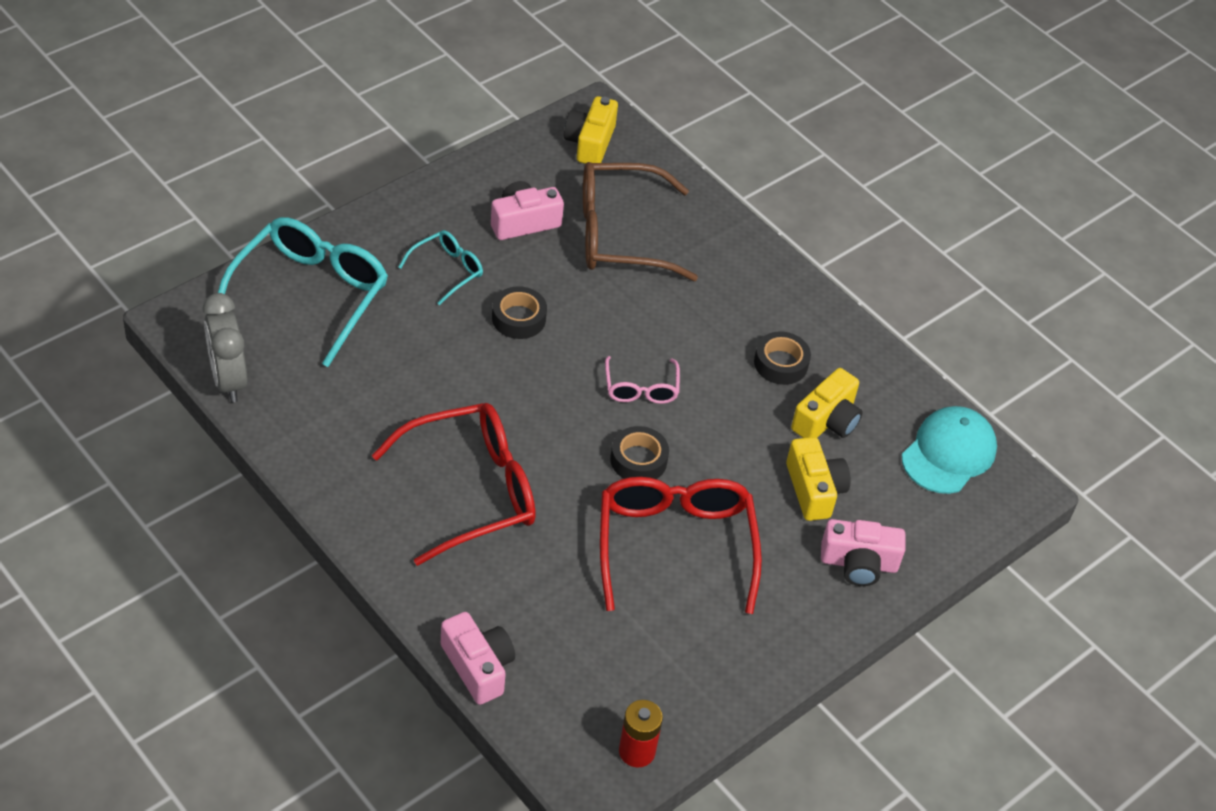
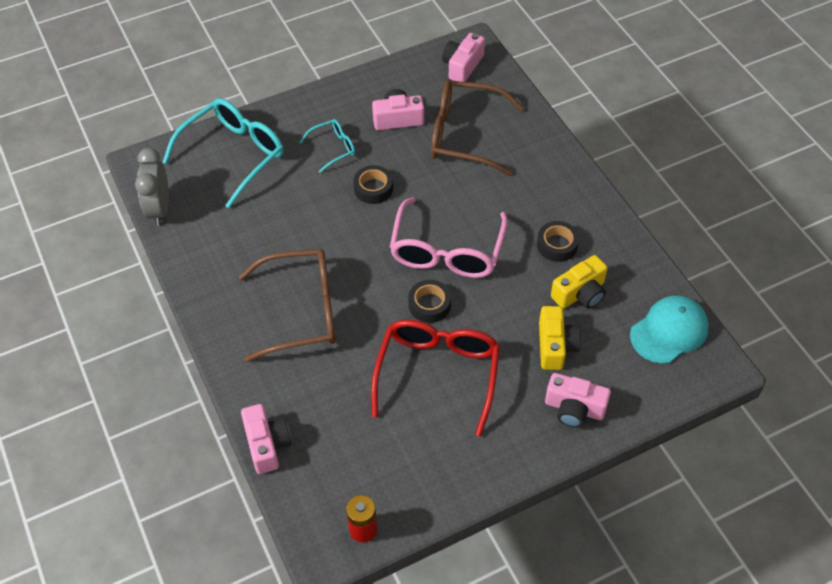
camera: 20 degrees right, 5 degrees up
(472, 490) = (302, 311): red glasses -> brown glasses
(590, 143) = (462, 66): yellow camera -> pink camera
(641, 389) = (447, 251): pink glasses -> pink glasses, size x1.99

